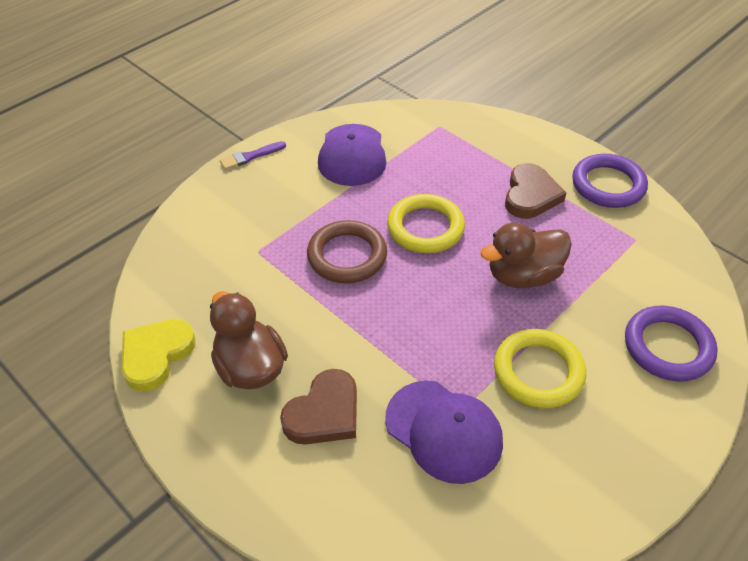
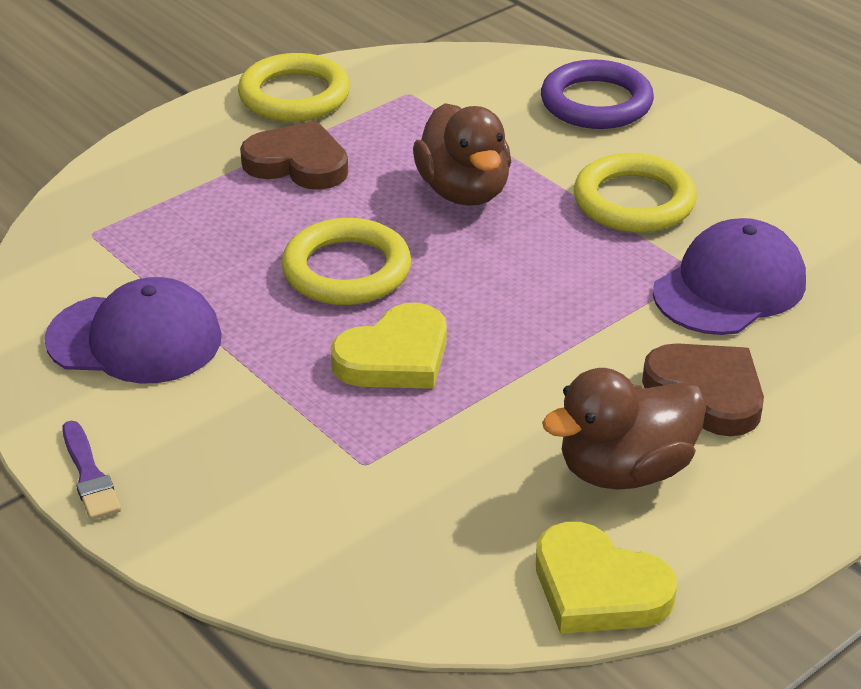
camera: 85 degrees left, 10 degrees down
(347, 256) = (395, 357): brown ring -> yellow heart
(608, 185) = (294, 95): purple ring -> yellow ring

